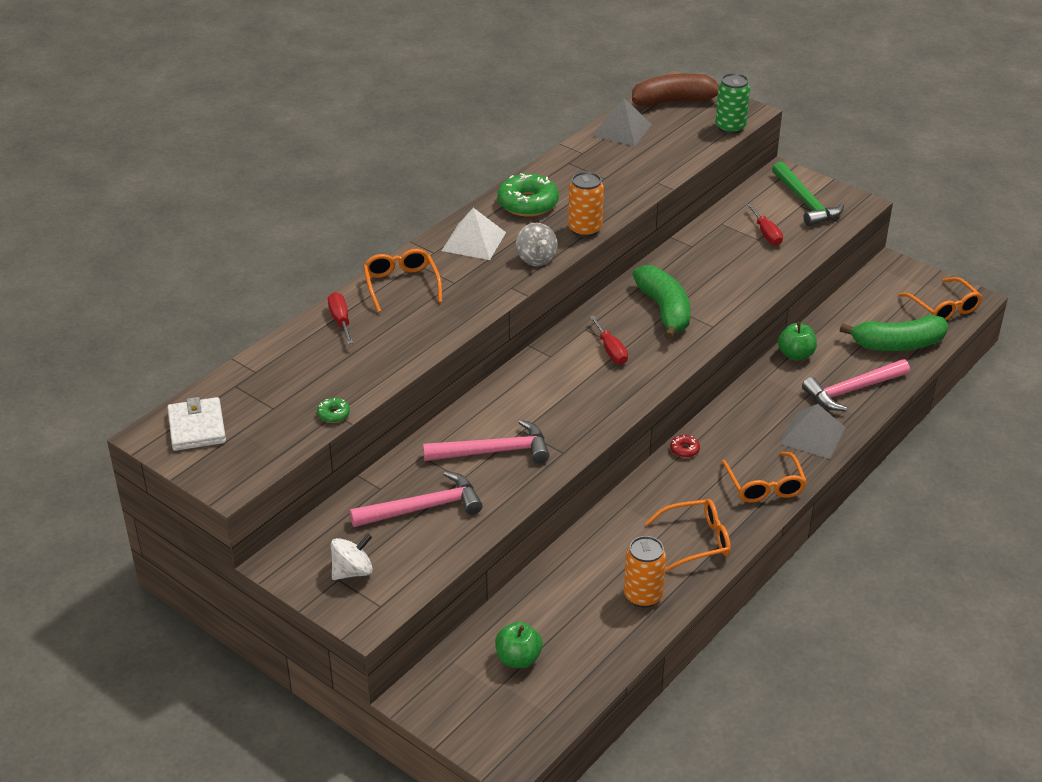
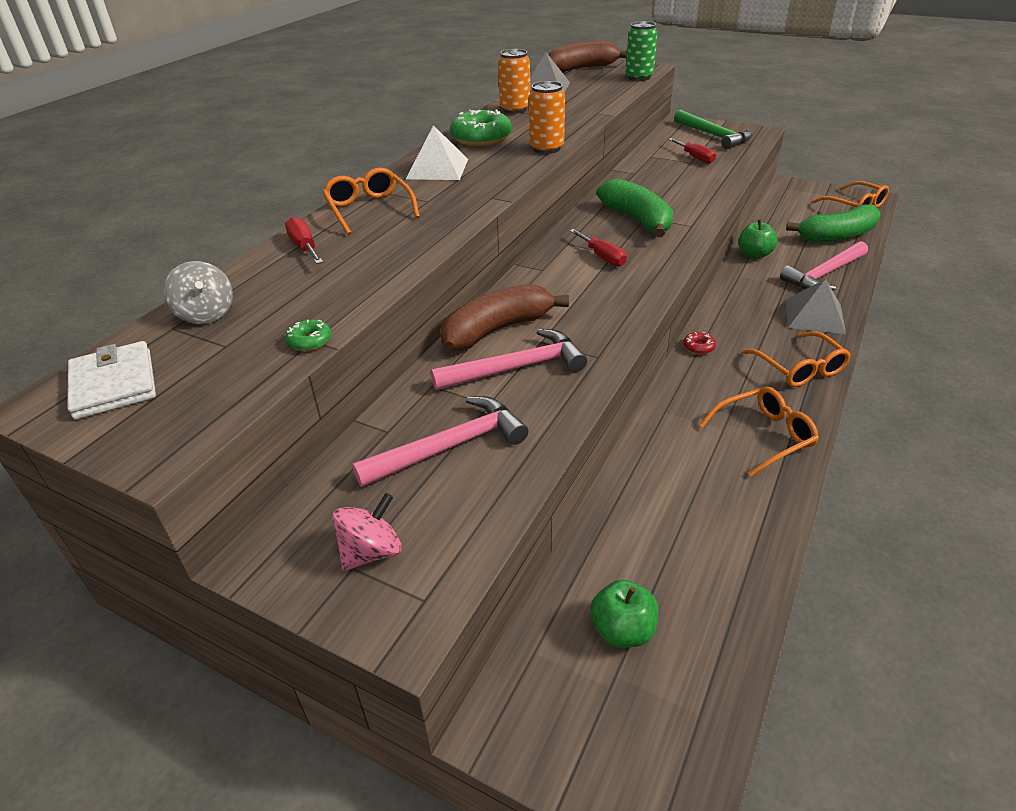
camera: 10 degrees left, 0 degrees up
(352, 571) = (371, 552): white spinning top -> pink spinning top
(489, 413) = (497, 330): none -> brown banana
(536, 258) = (508, 173): grey spinning top -> grey spinning top (206, 314)
(643, 596) = (739, 511): orange can -> orange can (515, 109)

